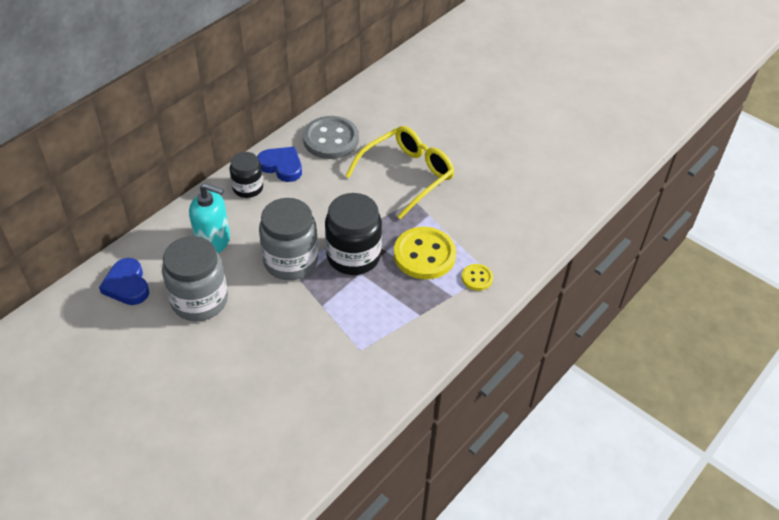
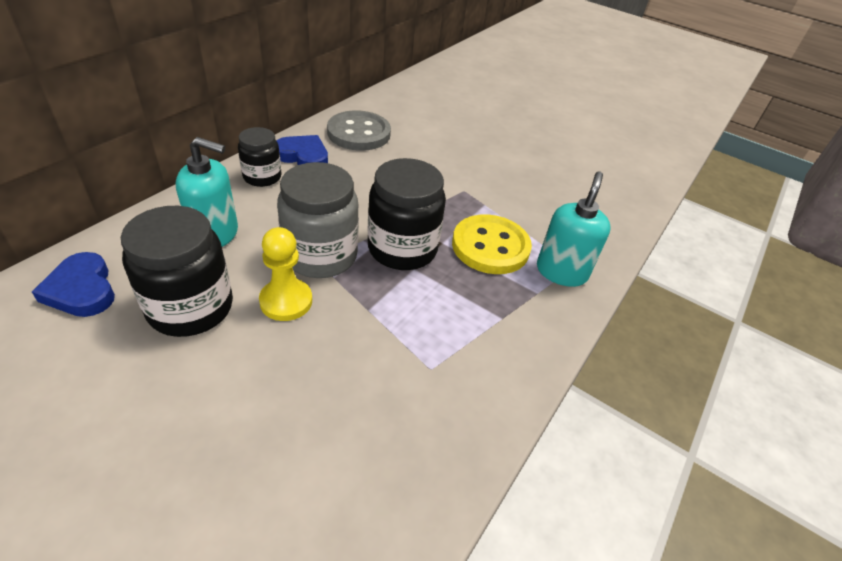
camera: 10 degrees left, 5 degrees down
(199, 300) = (190, 308): grey jar -> black jar
(264, 297) = (286, 301): none -> yellow pawn
(407, 175) = (451, 166): yellow glasses -> none
(477, 278) = (561, 272): yellow button -> turquoise soap dispenser

